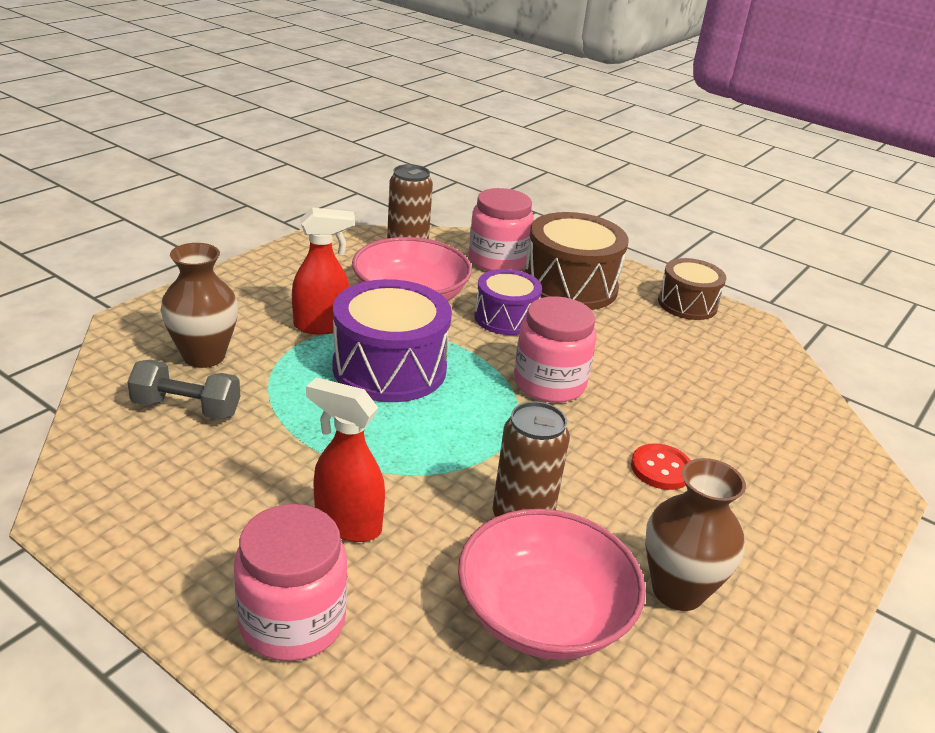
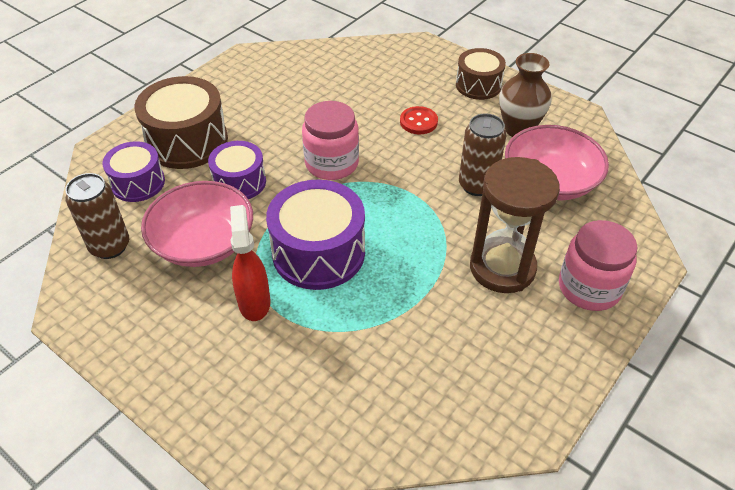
camera: 85 degrees left, 15 degrees up
(186, 408) = (389, 382): grey dumbbell -> none
(204, 356) = (309, 384): brown vase -> none
(347, 524) = (502, 268): red spray bottle -> brown hourglass
(497, 261) = (138, 183): pink jar -> purple drum
(687, 304) = (219, 82): brown drum -> brown drum (478, 85)

